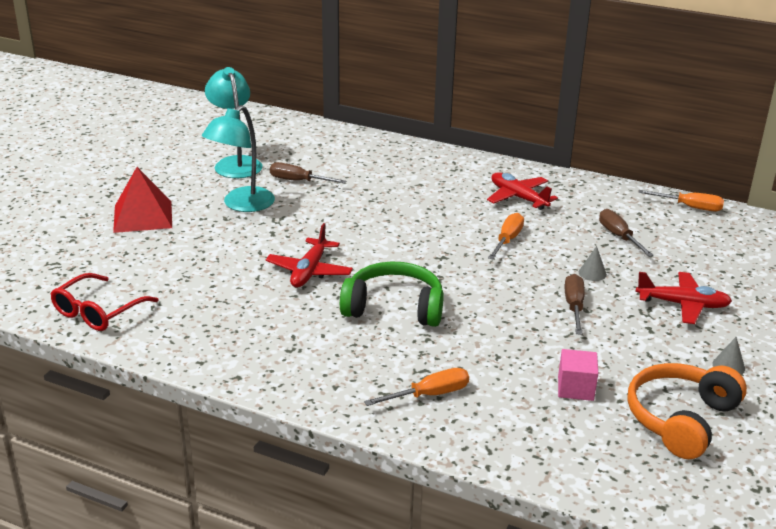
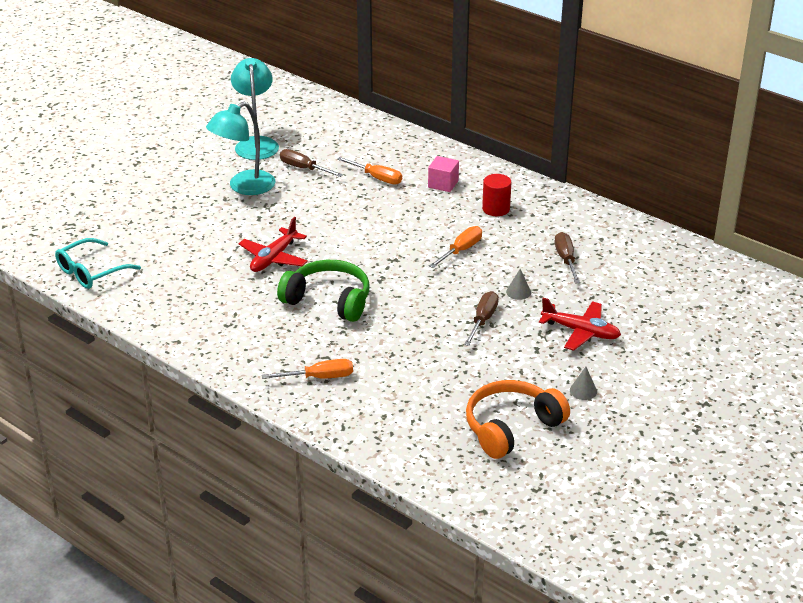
camera: 15 degrees right, 5 degrees up
(98, 311) = (91, 271): red glasses -> turquoise glasses
(143, 216) = (156, 188): red pyramid -> none
(518, 197) = (496, 209): red plane -> red cylinder
(575, 388) = (440, 390): pink cube -> pink cube (443, 184)
(690, 207) = (654, 238): orange screwdriver -> orange screwdriver (377, 178)

